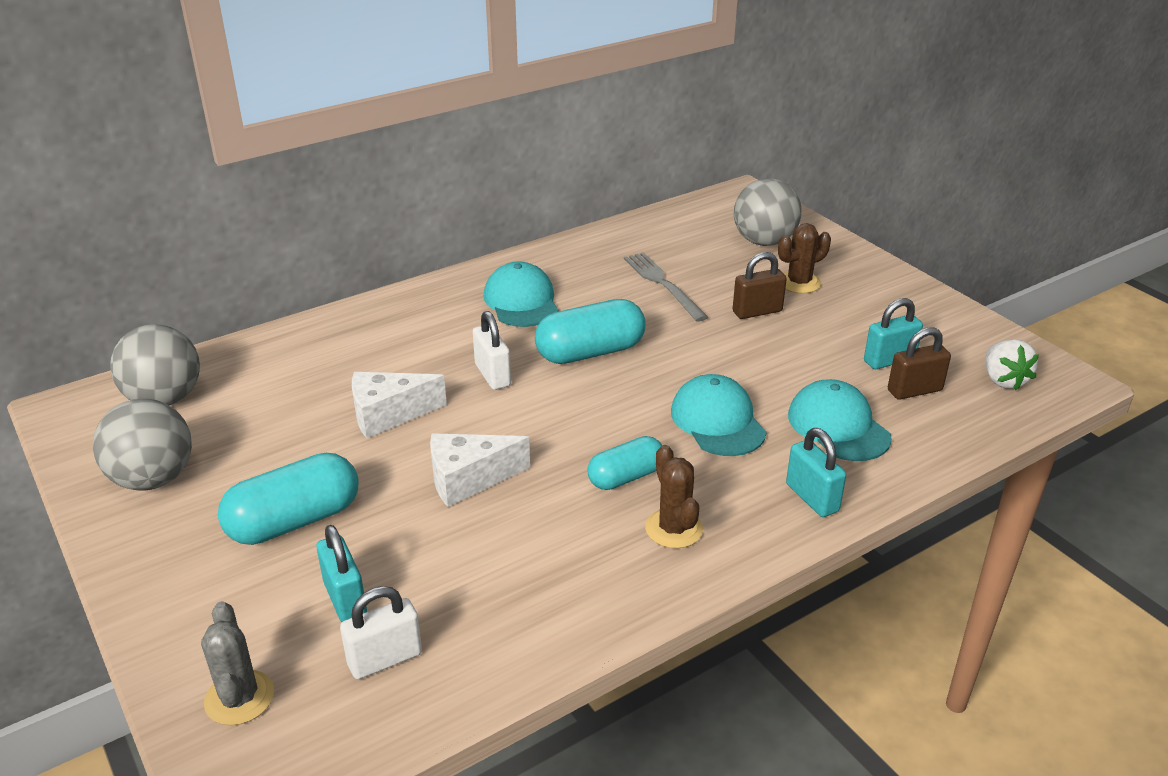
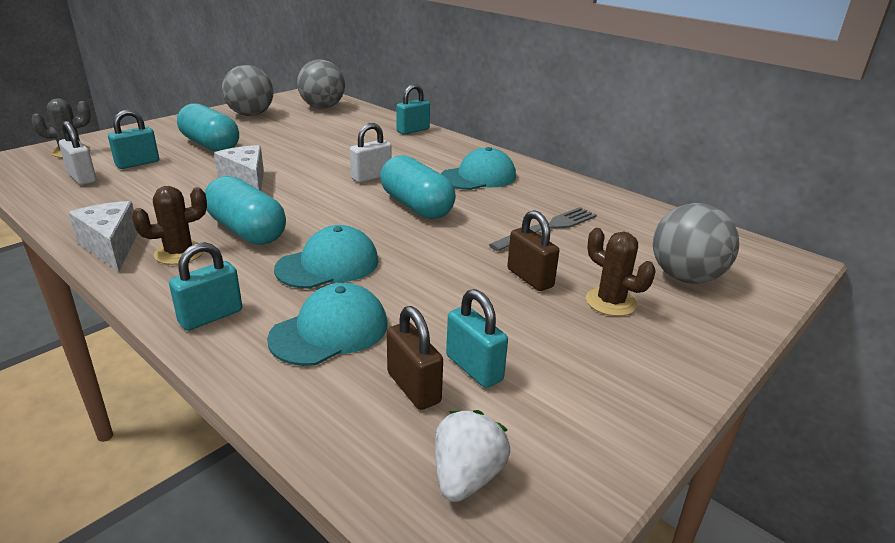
camera: 75 degrees right, 5 degrees down
(334, 326) = (413, 130): none -> turquoise padlock
(388, 415) = (316, 154): white cheese -> white cheese (111, 247)
(626, 477) = (247, 231): turquoise capsule -> turquoise capsule, size x1.57
(1003, 380) = (467, 477): white strawberry -> white strawberry turned 135 degrees clockwise

